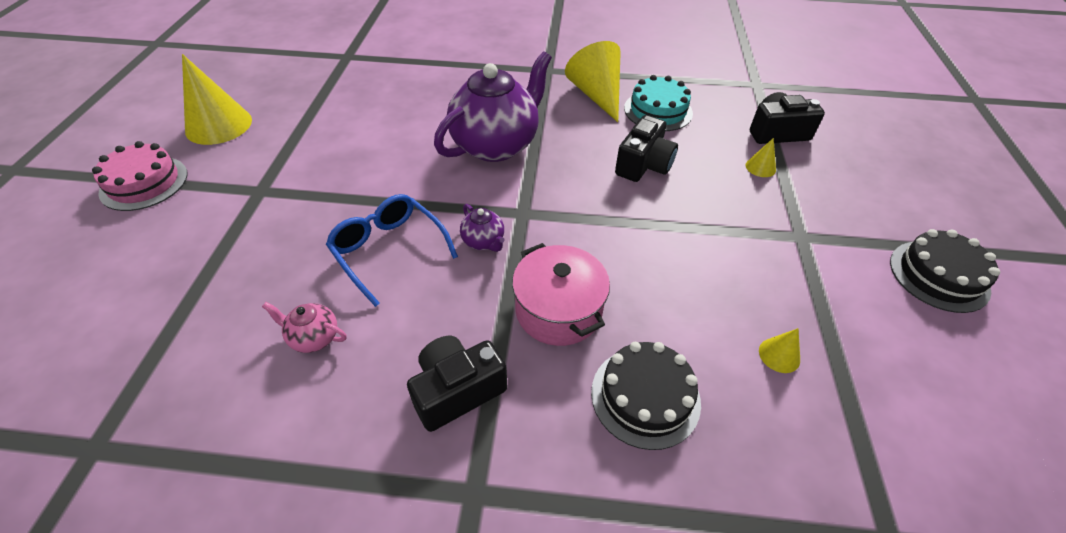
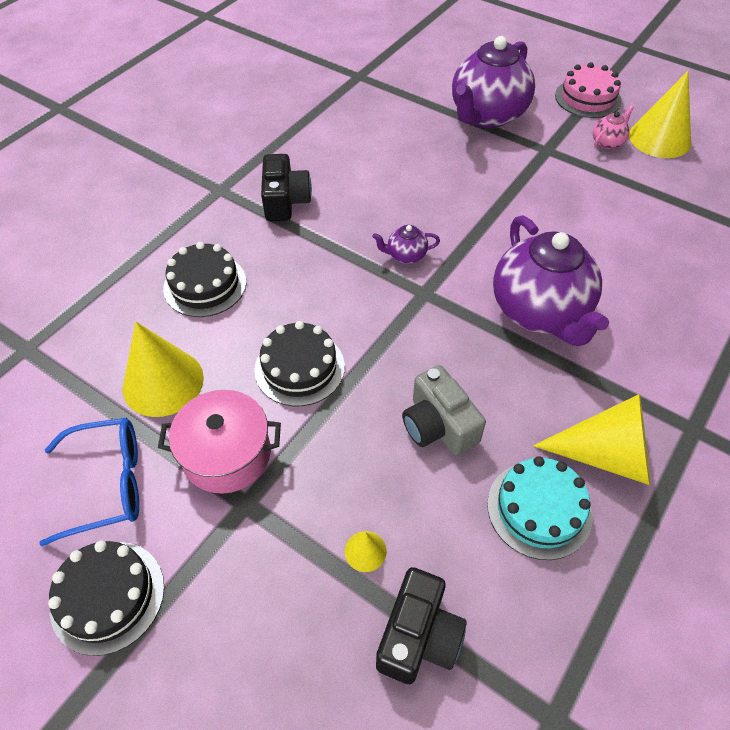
camera: 120 degrees right, 5 degrees up
(198, 254) = (487, 116): none -> purple teapot
(314, 337) = (374, 152): pink teapot -> pink teapot (607, 142)
(388, 250) = (432, 201): blue glasses -> blue glasses (108, 484)
(558, 310) = (306, 272): pink pot -> pink pot (227, 454)
(643, 165) = (438, 425): black camera -> grey camera
(669, 260) = (299, 368): none -> black cake
(779, 355) = (163, 382): yellow cone -> yellow cone, size x2.24

